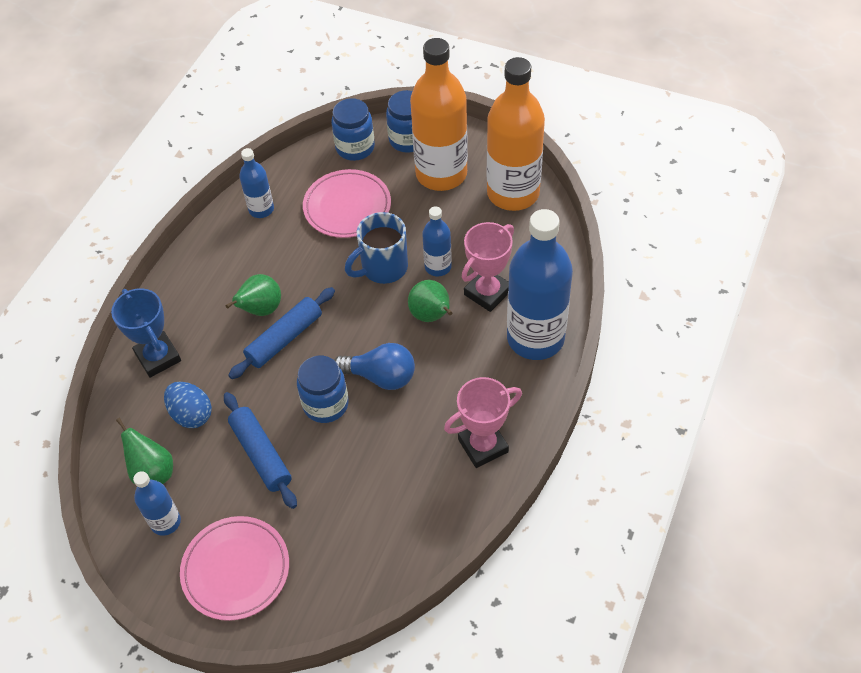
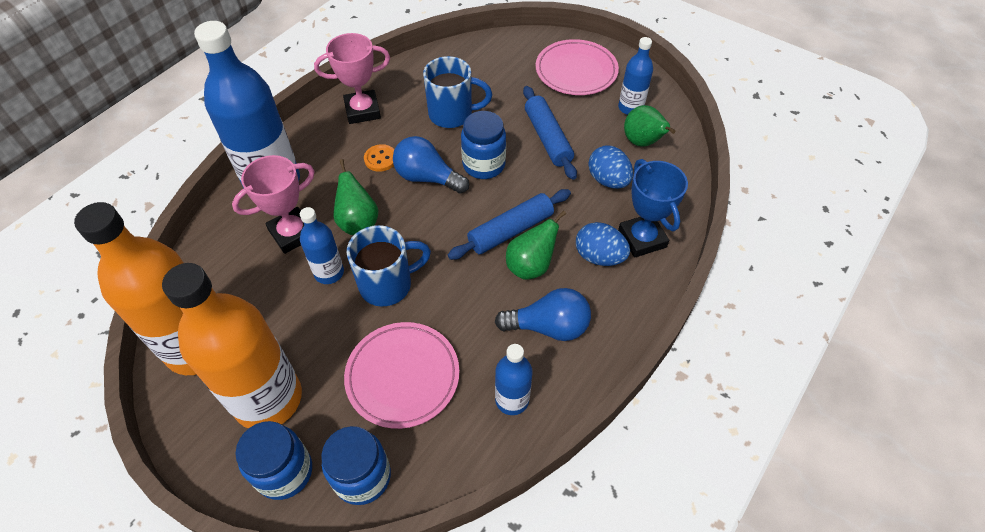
camera: 170 degrees left, 0 degrees up
(198, 331) = (599, 256): none -> blue egg
(239, 264) = (548, 326): none -> blue light bulb
(377, 464) = (452, 114): none -> blue mug
(437, 387) = (380, 159): none -> orange button

